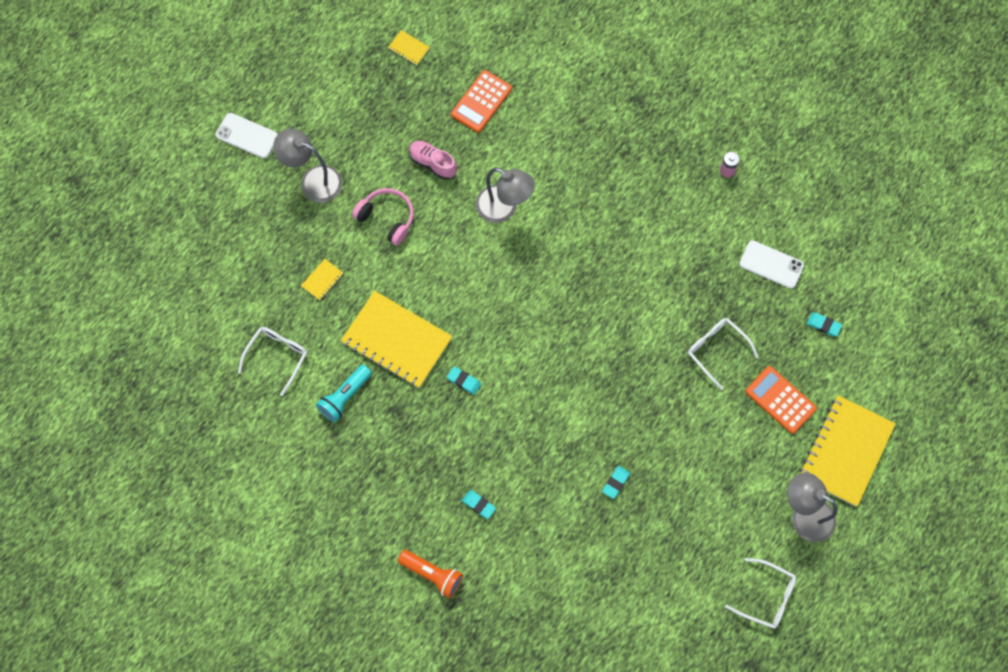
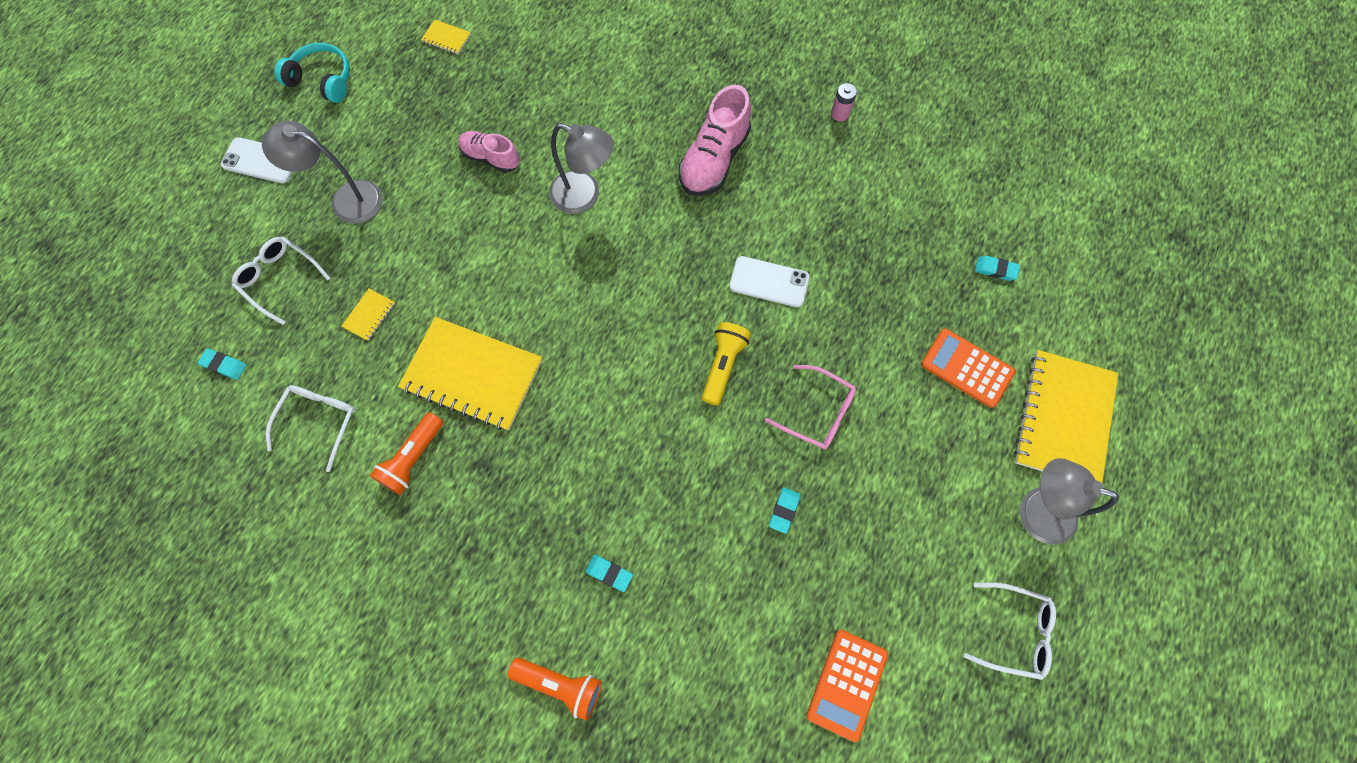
camera: 10 degrees left, 0 degrees up
(302, 71) = (323, 80): none -> turquoise headphones
(345, 397) = (413, 458): turquoise flashlight -> orange flashlight
(387, 218) = (443, 229): pink headphones -> none
(464, 381) = (566, 412): turquoise eraser -> turquoise eraser (224, 365)
(481, 102) = (539, 82): orange calculator -> orange calculator (847, 684)
(590, 366) = (723, 365): none -> yellow flashlight
(615, 194) = (714, 159): none -> pink shoe
(656, 414) = (817, 412): none -> pink glasses
(717, 351) = (875, 321): white glasses -> white glasses (280, 279)
(771, 264) = (916, 209): white phone -> white phone (769, 282)

